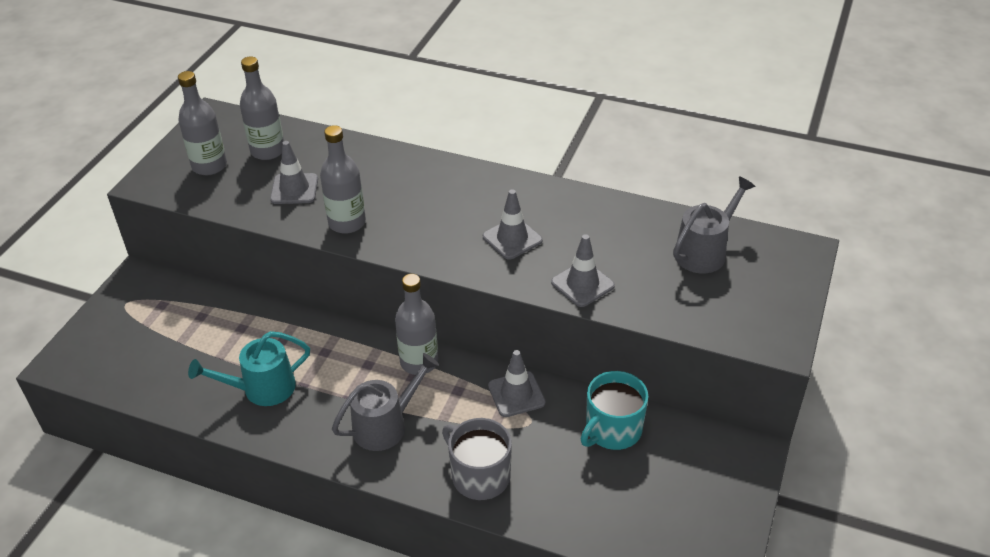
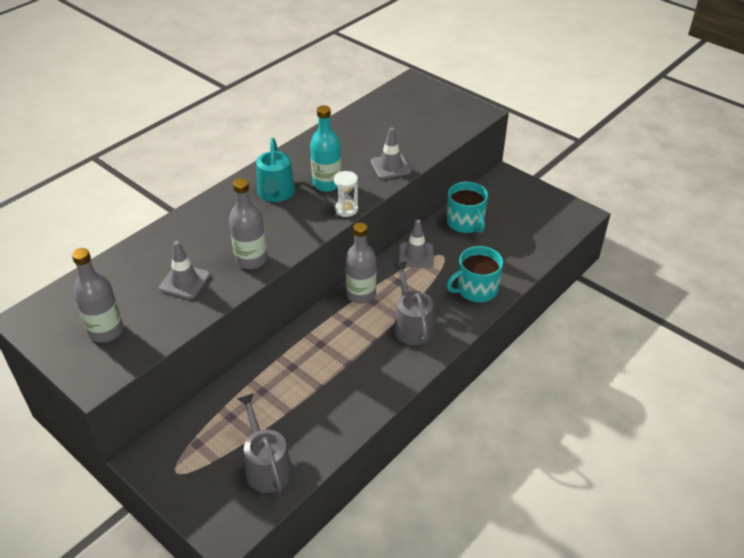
camera: 70 degrees left, 0 degrees up
(262, 388) = (339, 388): turquoise watering can -> turquoise watering can (276, 193)
(268, 151) = (117, 289): grey bottle -> none
(471, 270) = (346, 209): none -> white hourglass
(479, 476) = (476, 289): grey mug -> turquoise mug
(512, 239) = (327, 184): grey traffic cone -> turquoise bottle
(704, 252) = (391, 113): grey watering can -> grey watering can (266, 466)

